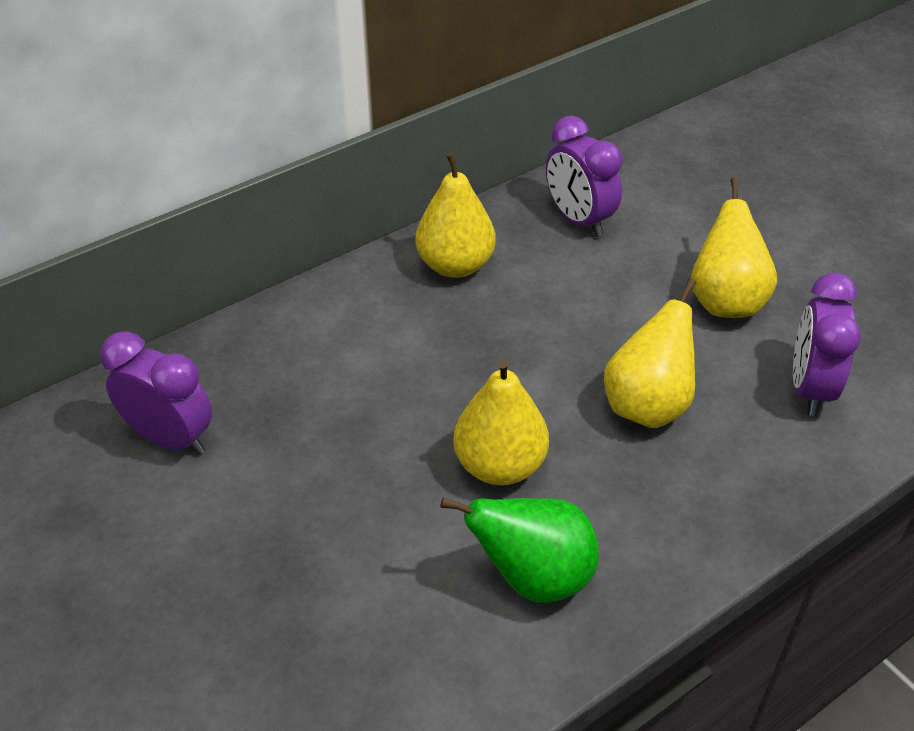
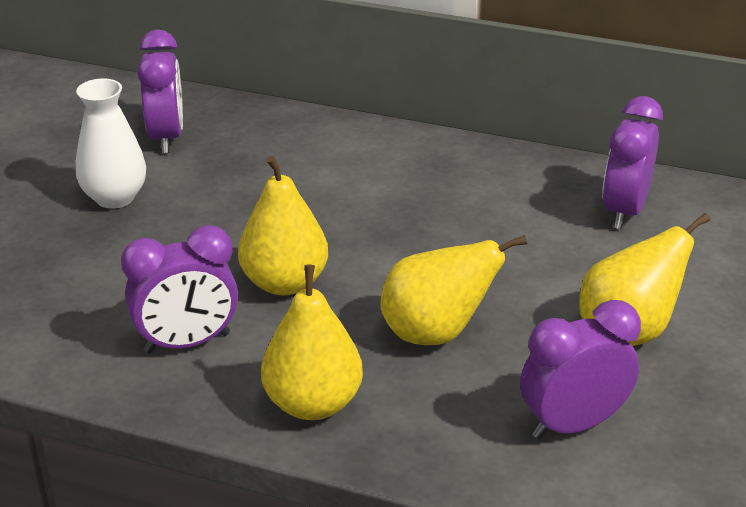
camera: 55 degrees right, 10 degrees down
(239, 528) = (115, 197): none -> white vase
(455, 265) = (481, 175): yellow pear -> yellow pear (313, 403)
(533, 577) = (187, 343): green pear -> purple clock

